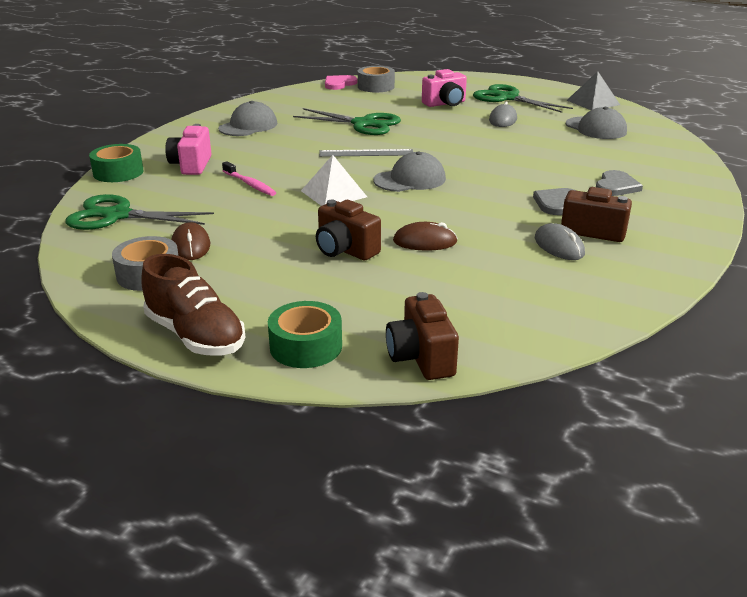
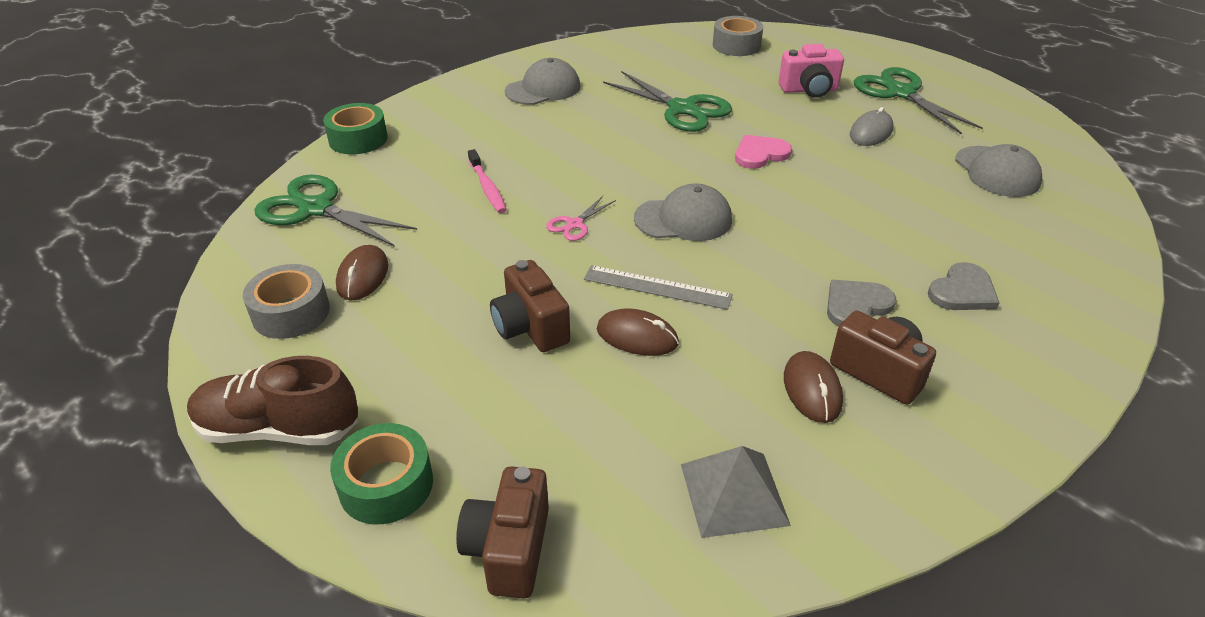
camera: 20 degrees right, 10 degrees up
(191, 165) = (441, 143): pink camera -> none
(195, 336) = (278, 429): brown shoe -> brown shoe turned 120 degrees clockwise
(333, 193) = (575, 224): white pyramid -> pink scissors
(339, 84) = (693, 34): pink heart -> pink heart (760, 154)
(366, 153) = (656, 161): grey ruler -> grey ruler (657, 287)
(559, 246) = (812, 389): grey mouse -> brown mouse
(593, 102) = (1021, 120): grey pyramid -> grey pyramid (734, 493)

